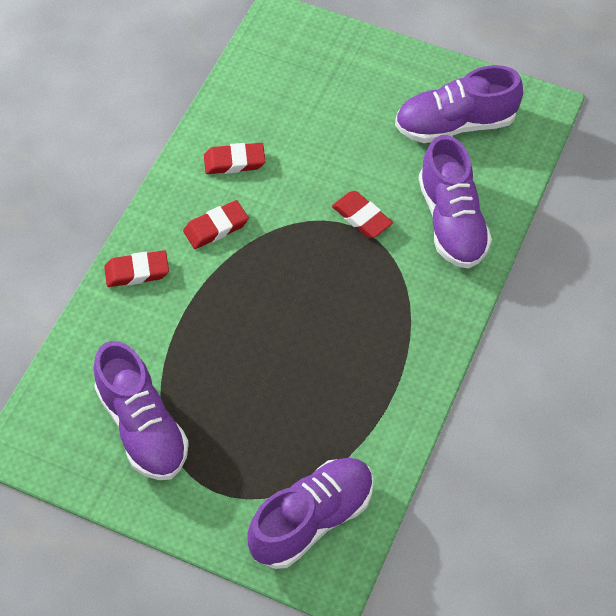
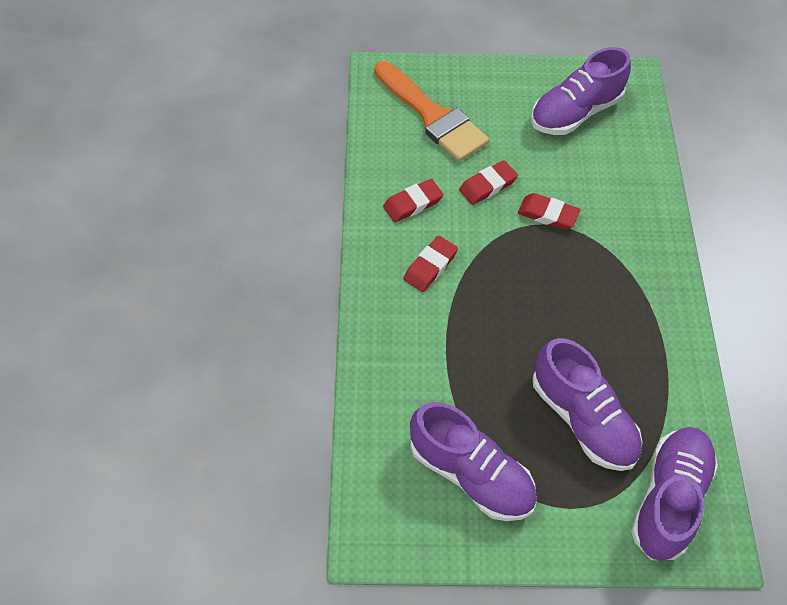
camera: 25 degrees left, 0 degrees up
(137, 272) = (383, 331): red eraser -> red eraser (488, 185)
(305, 80) = (432, 116): none -> orange brush
(452, 221) = (621, 192): purple shoe -> purple shoe (582, 418)

